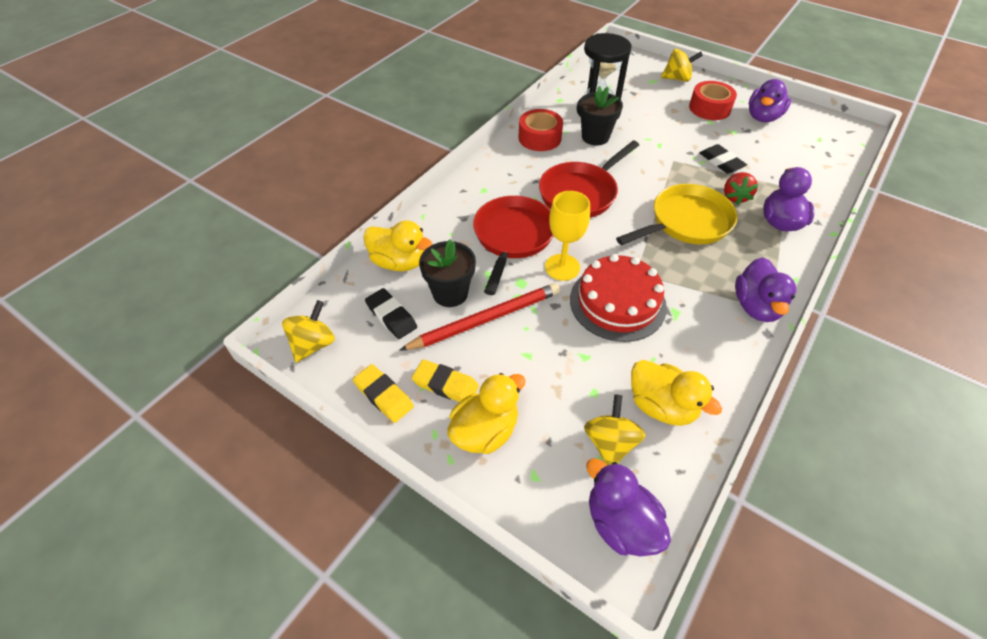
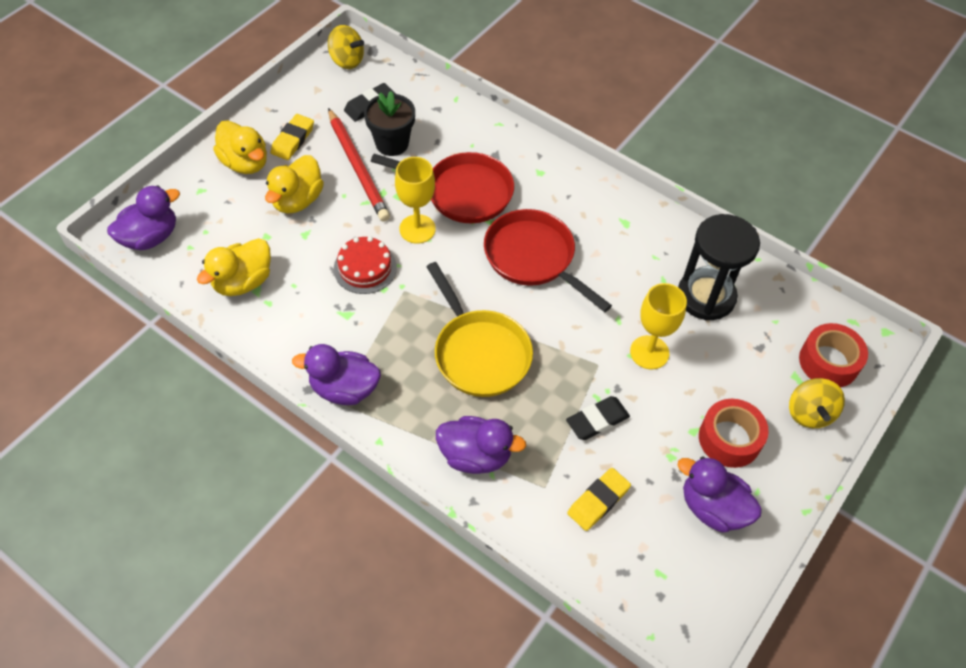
camera: 90 degrees right, 5 degrees up
(384, 395) = (290, 104): yellow eraser -> yellow eraser (598, 501)
(399, 262) = (435, 108): yellow duck -> yellow duck (297, 200)
(539, 138) = (640, 229): red tape -> red tape (828, 362)
(595, 137) = (646, 286): black flower pot -> none
(610, 443) = (216, 240): yellow spinning top -> none
(617, 302) = (365, 268): red cake -> red cake, size x0.65
(654, 137) = (649, 352): none -> yellow goblet
(735, 197) = (524, 417): red strawberry -> none

